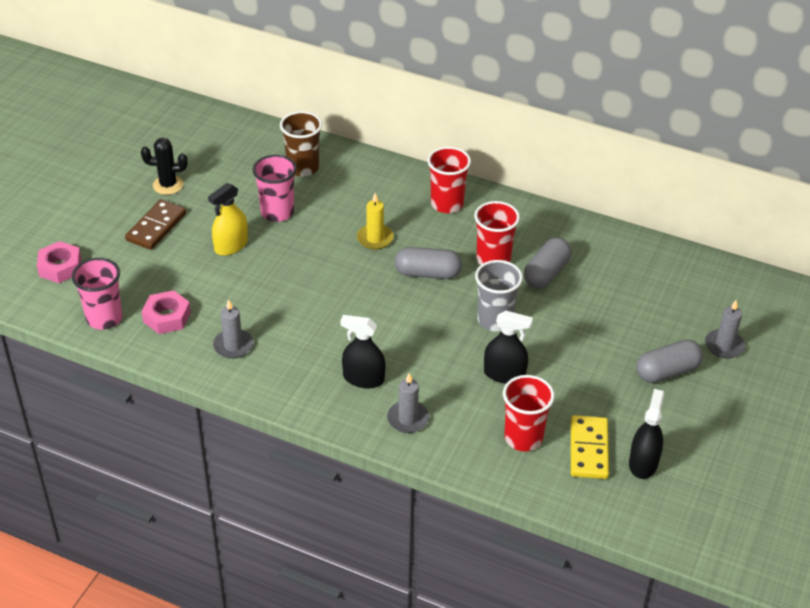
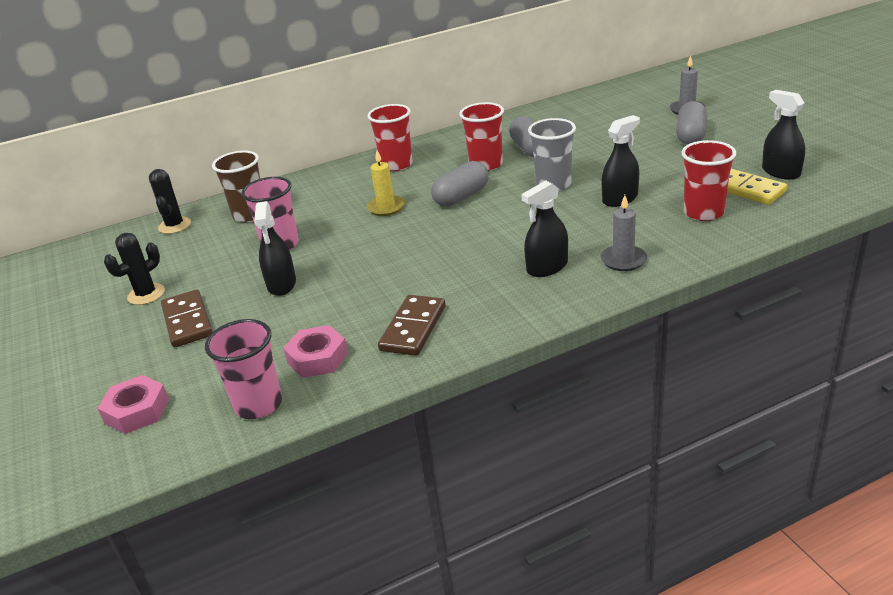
camera: 45 degrees left, 10 degrees down
(231, 245) = (281, 284): yellow spray bottle -> black spray bottle
(233, 346) = (413, 328): grey candle -> brown domino
(256, 137) = (175, 226): none -> black cactus

